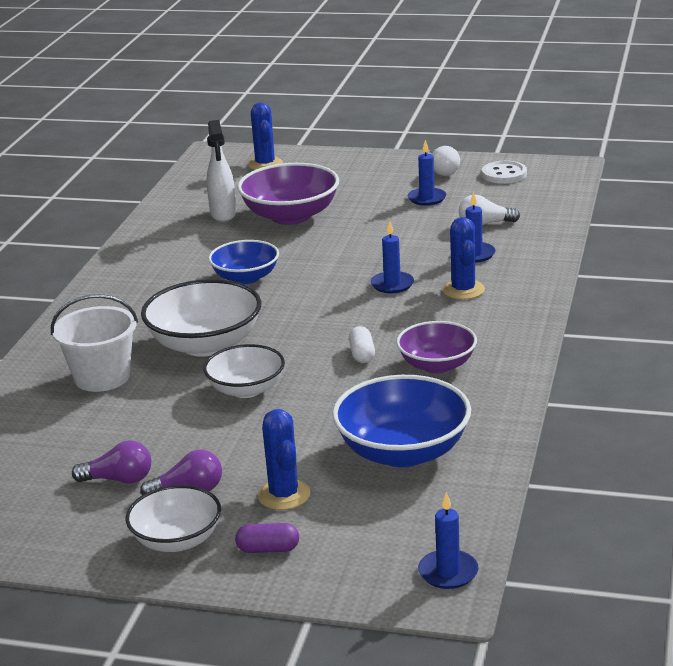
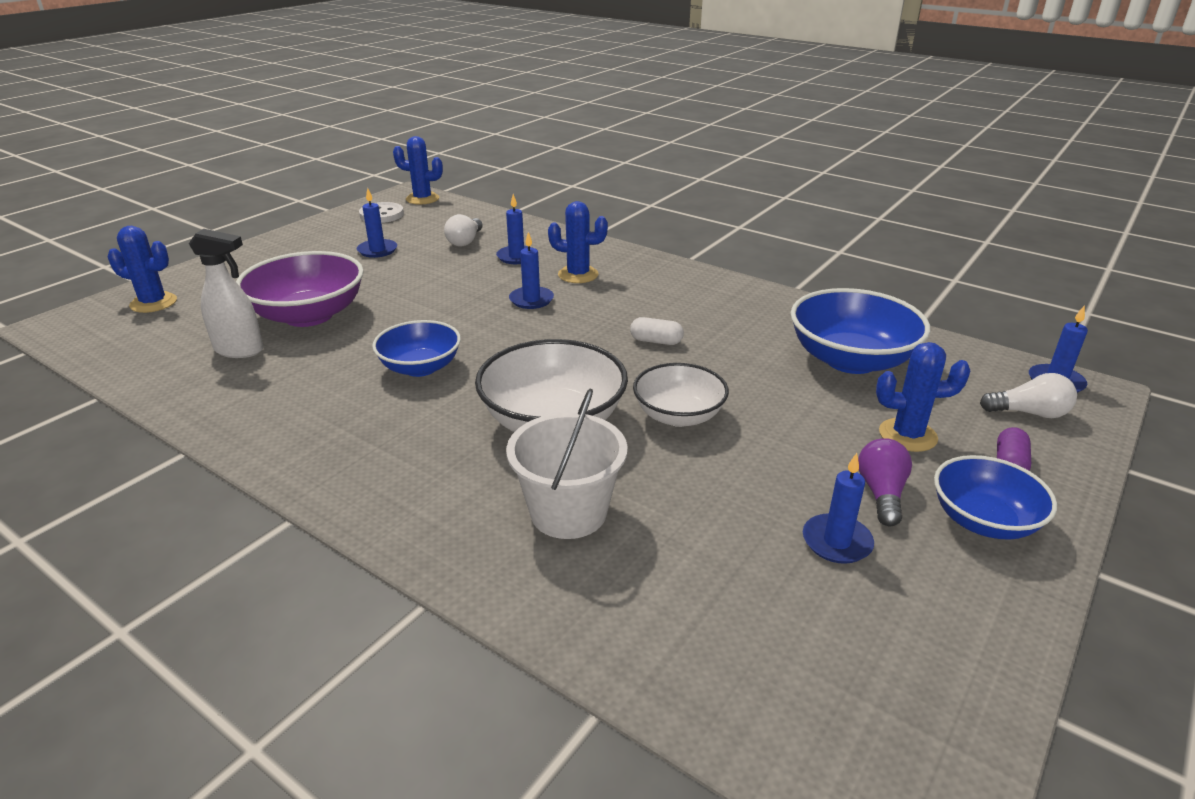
camera: 70 degrees left, 5 degrees up
(119, 479) = (836, 542): purple light bulb -> blue candle
(177, 540) = (983, 521): white bowl -> blue bowl
(437, 365) = (705, 314): purple bowl -> none
(442, 171) = (332, 233): white light bulb -> white light bulb (1029, 413)
(563, 177) = (422, 199): none -> blue cactus

